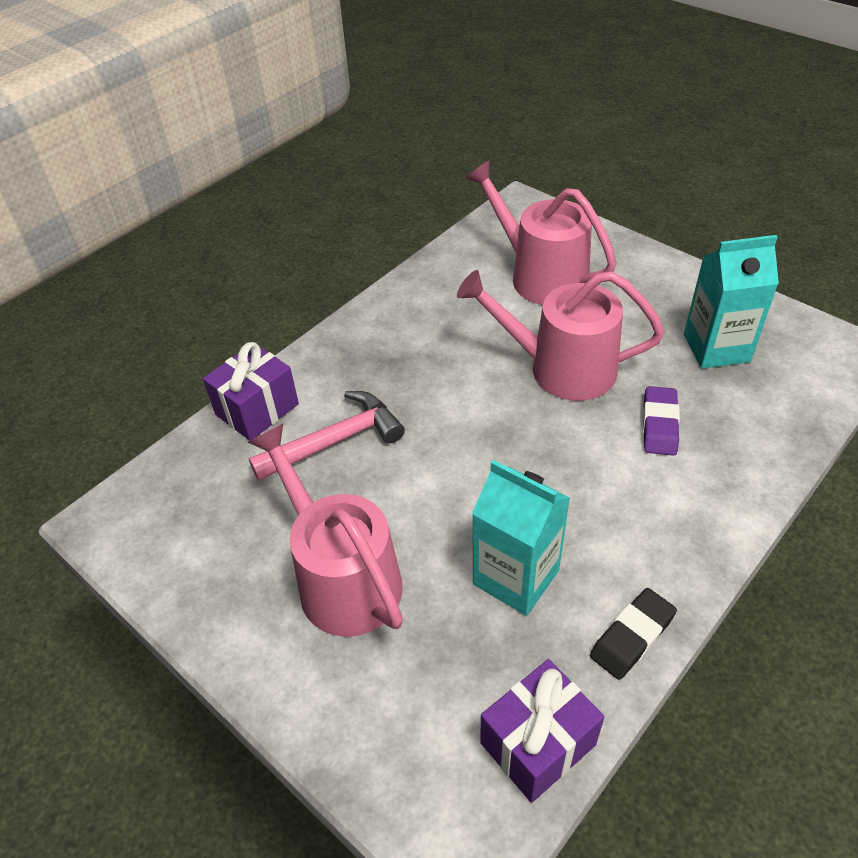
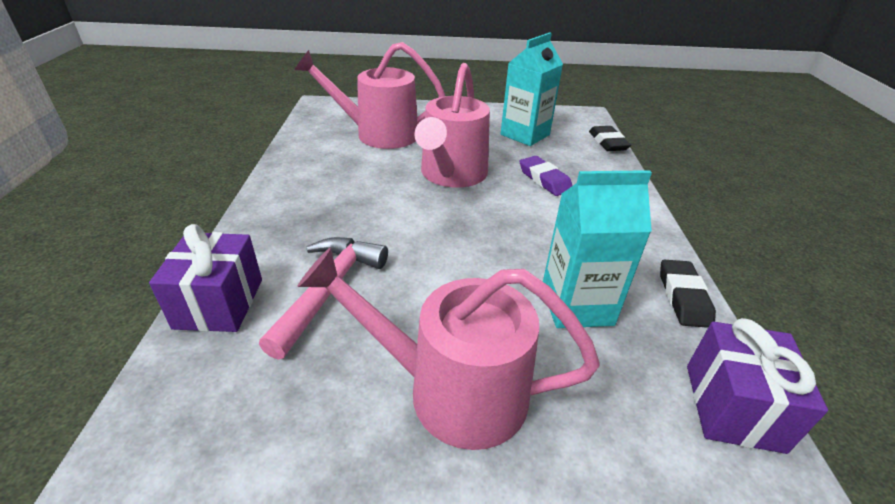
camera: 45 degrees left, 10 degrees down
(561, 368) = (451, 175): pink watering can -> pink watering can turned 45 degrees counterclockwise
(820, 409) = (607, 142): none -> black eraser

